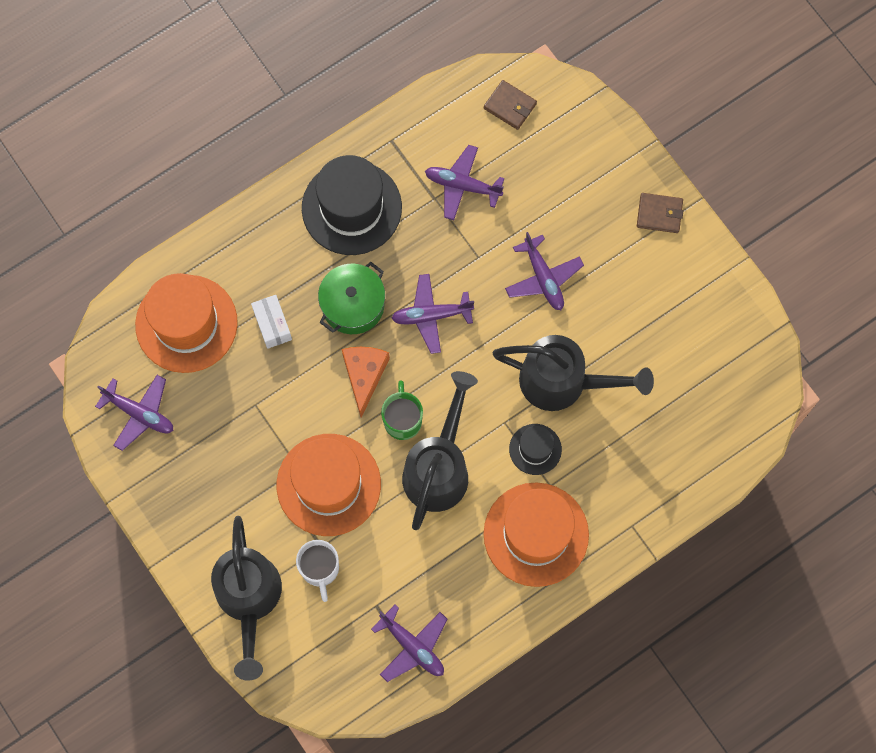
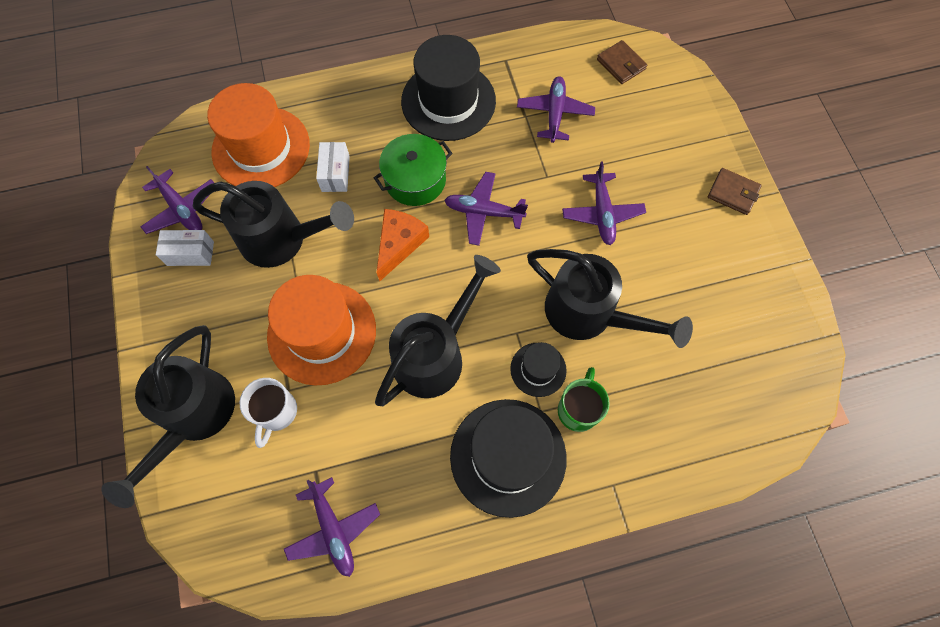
camera: 20 degrees right, 5 degrees down
(170, 454) = (190, 253): none -> white box
(251, 410) = (282, 239): none -> black watering can
(402, 420) = (418, 296): green mug -> green mug (578, 409)
(462, 185) = (555, 113): purple plane -> purple plane turned 60 degrees clockwise
(536, 534) = (508, 457): orange hat -> black hat

